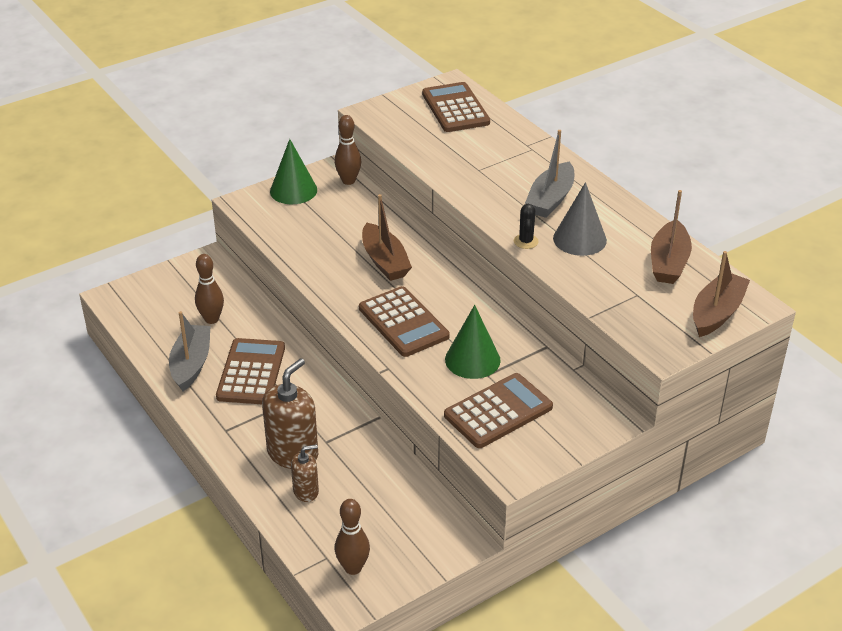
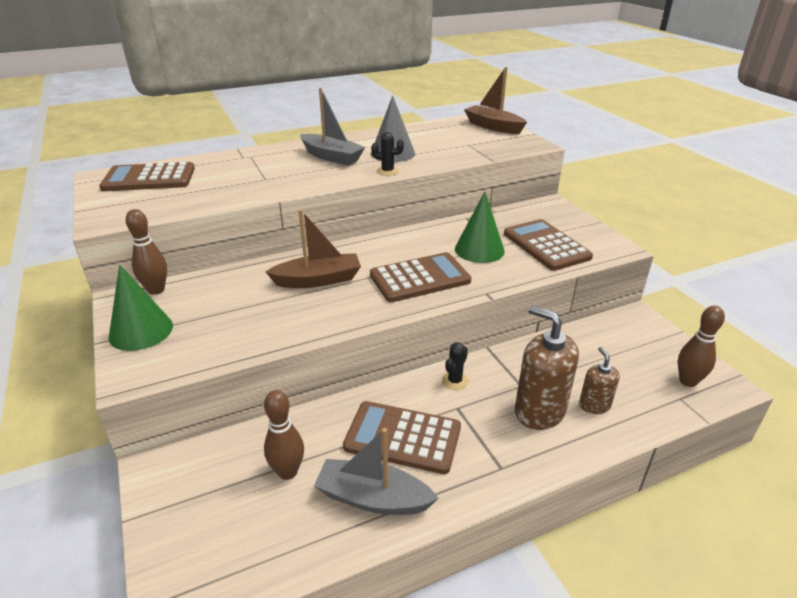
camera: 80 degrees left, 5 degrees down
(324, 397) = (455, 381): none -> black cactus
(668, 262) = (433, 132): brown boat -> none

